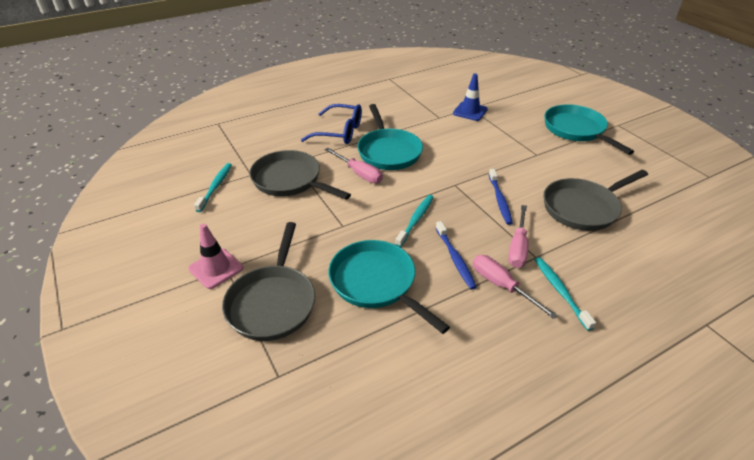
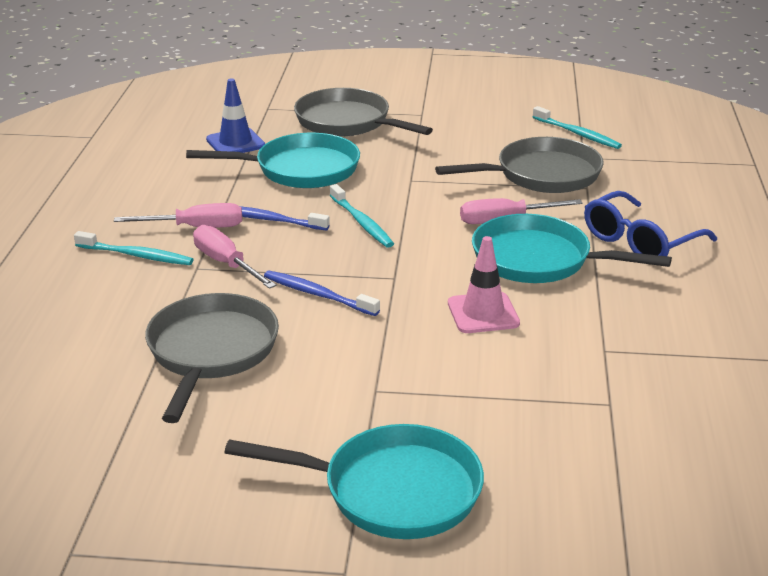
camera: 125 degrees right, 10 degrees down
(216, 268) = (428, 110): pink traffic cone -> pink traffic cone (483, 313)
(470, 111) = (595, 395): blue traffic cone -> blue traffic cone (235, 143)

